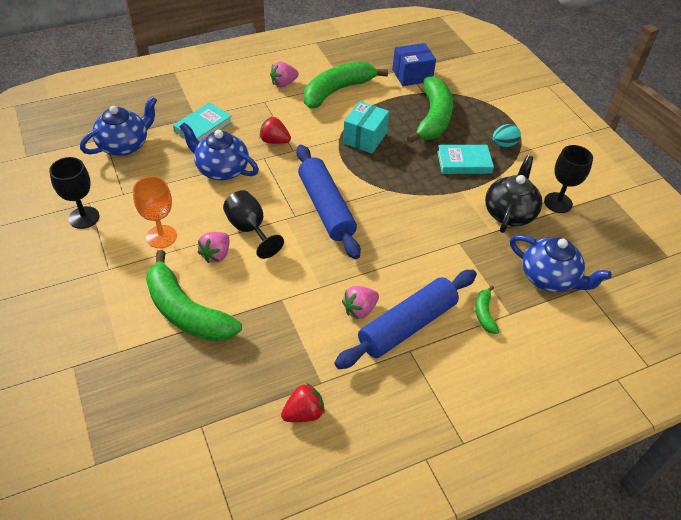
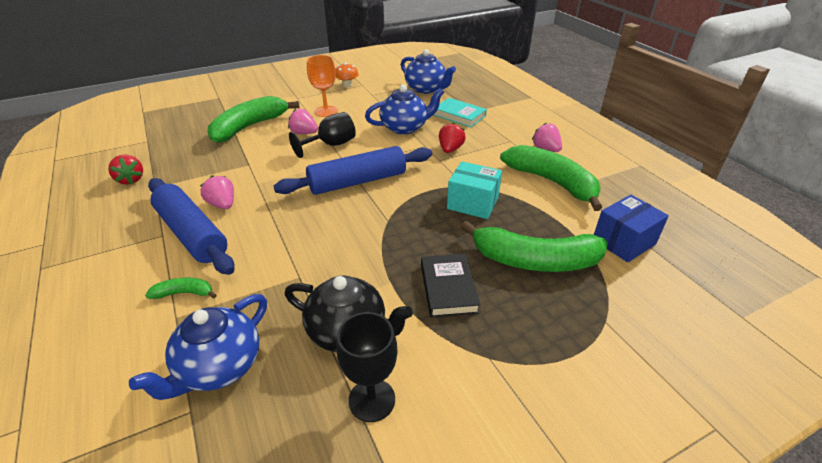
camera: 90 degrees right, 10 degrees down
(84, 217) = (347, 85): black goblet -> orange mushroom
(221, 169) = (405, 127): blue teapot -> blue teapot turned 45 degrees clockwise
(412, 75) = (624, 242): blue box -> blue box turned 75 degrees clockwise
(464, 162) = (448, 288): turquoise book -> black book
(503, 144) = (501, 337): turquoise egg -> none

